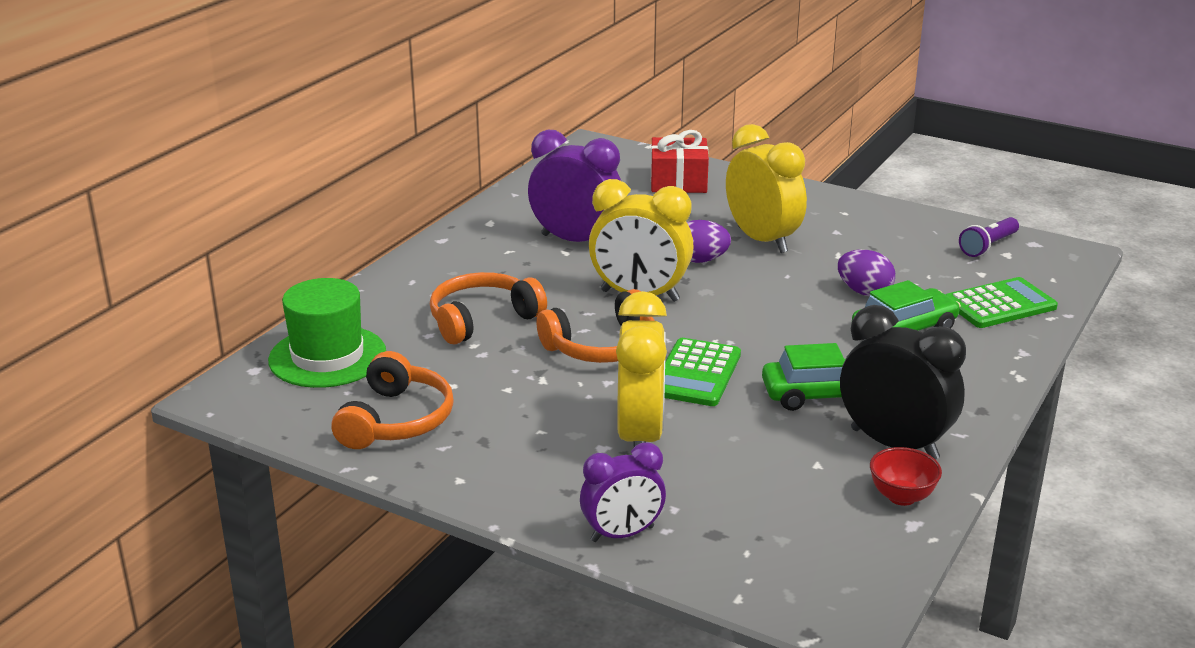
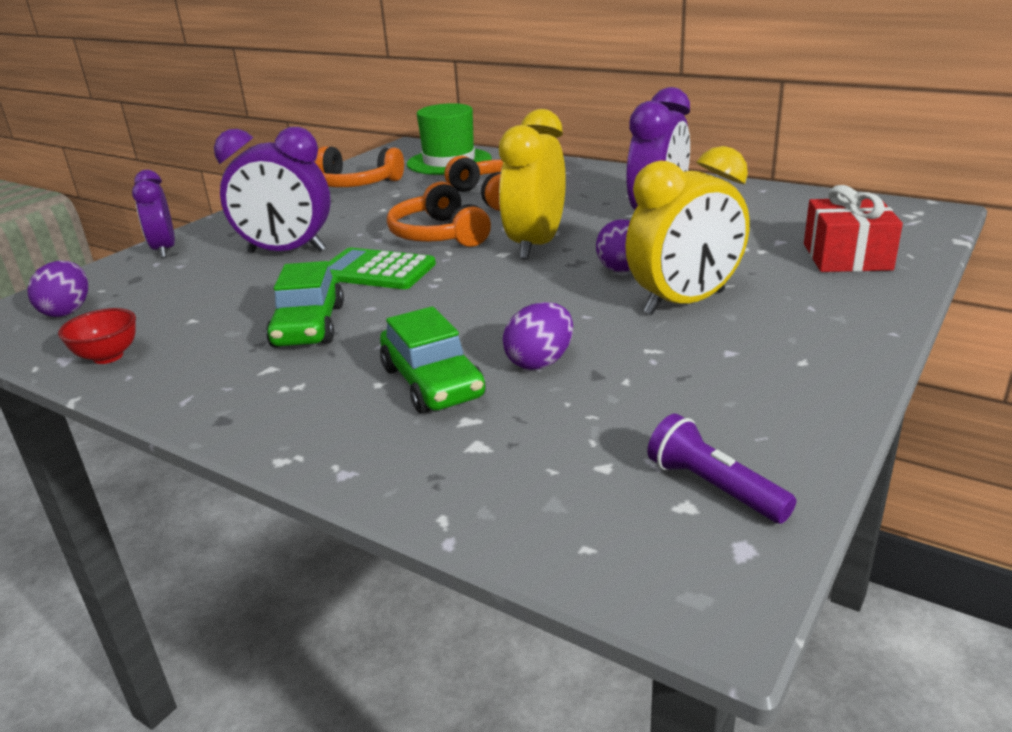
camera: 95 degrees right, 0 degrees up
(640, 436) = (286, 252): yellow clock -> purple clock
(806, 560) = (67, 311): none -> purple egg
(894, 444) = (195, 359): black clock -> none
(999, 304) = (493, 471): green calculator -> none

